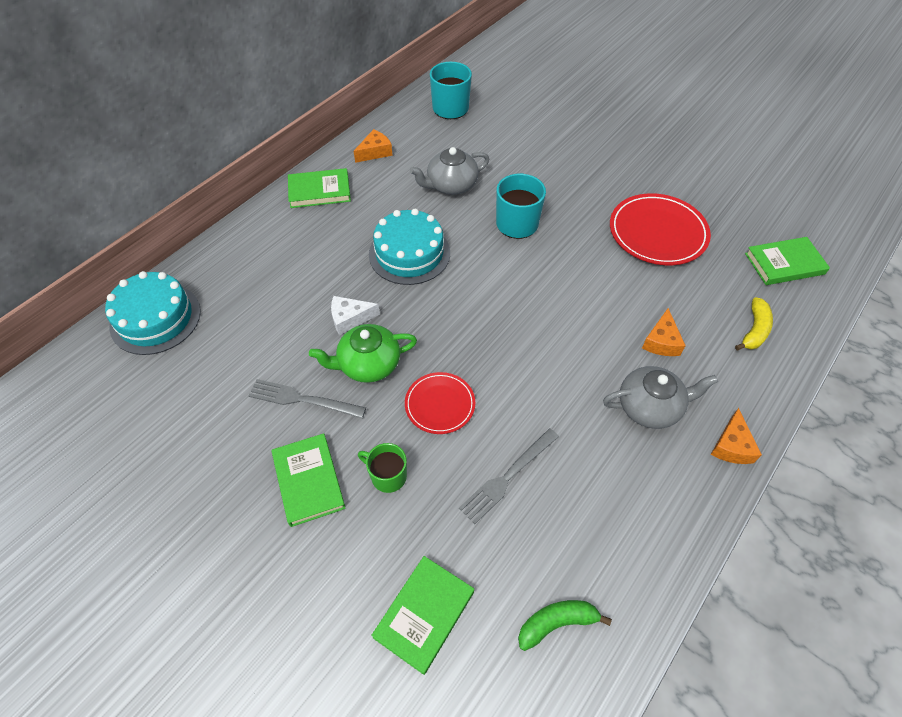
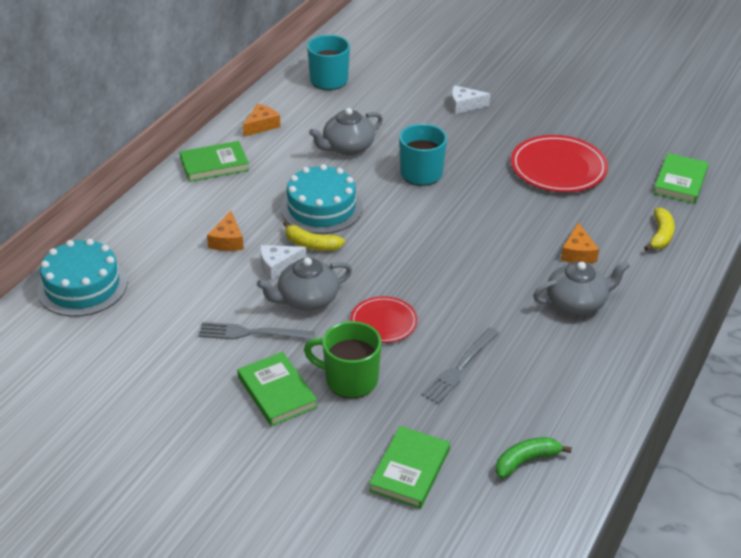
camera: 10 degrees left, 15 degrees down
(368, 364) = (306, 299): green teapot -> grey teapot
(387, 476) = (349, 380): green mug -> green mug, size x1.58
(389, 296) = (311, 245): none -> yellow banana
(575, 149) = (464, 105): none -> white cheese
(732, 446) = (654, 322): orange cheese -> orange cheese (227, 240)
(784, 264) = (680, 181): green book -> green book turned 45 degrees counterclockwise

